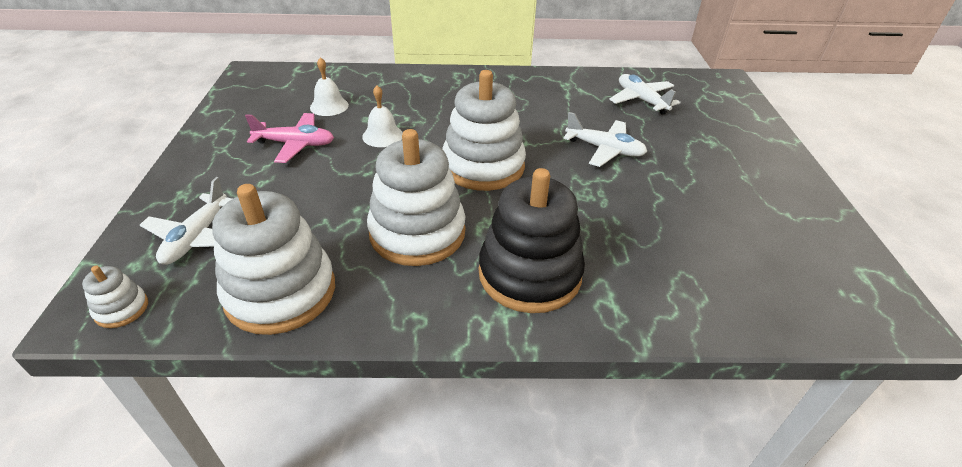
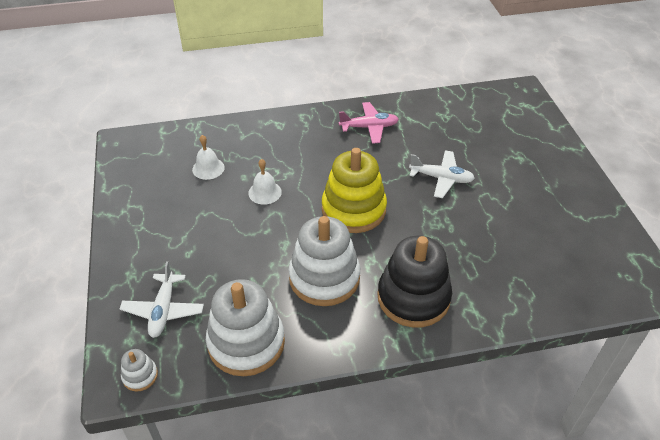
camera: 10 degrees left, 5 degrees up
(295, 144) = (198, 212): pink plane -> pink plane (369, 127)
(483, 166) = (353, 209): white stacking toy -> yellow stacking toy
(641, 100) = (460, 122): white plane -> none

